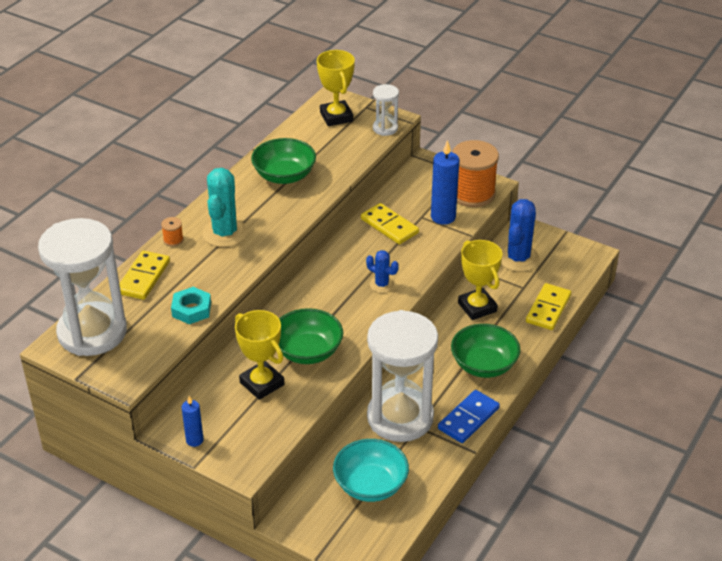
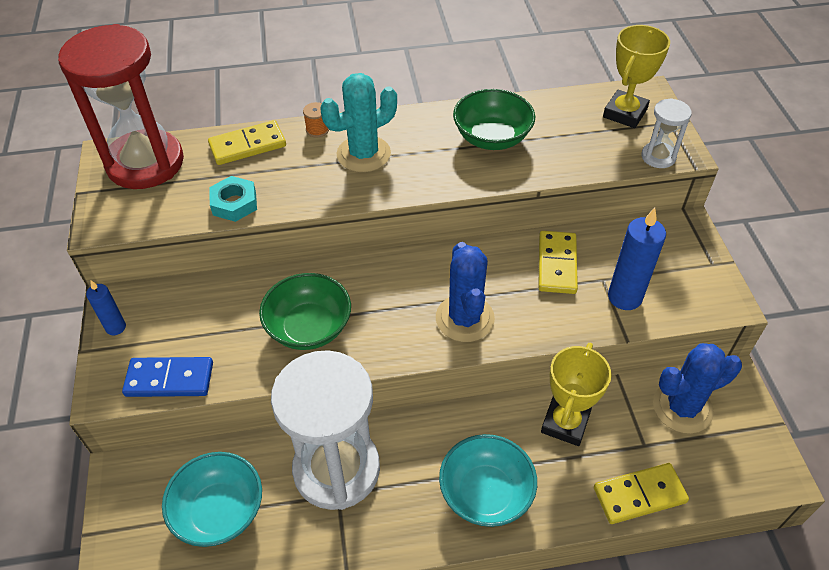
camera: 50 degrees right, 10 degrees up
(92, 332) = (145, 163): white hourglass -> red hourglass
(262, 383) = (232, 324): yellow trophy -> none
(381, 284) = (465, 318): blue cactus -> blue cactus, size x1.80
(468, 418) = (391, 536): blue domino -> blue domino (169, 379)
(472, 193) = (693, 296): orange spool -> none
(484, 365) = (485, 493): green bowl -> turquoise bowl

